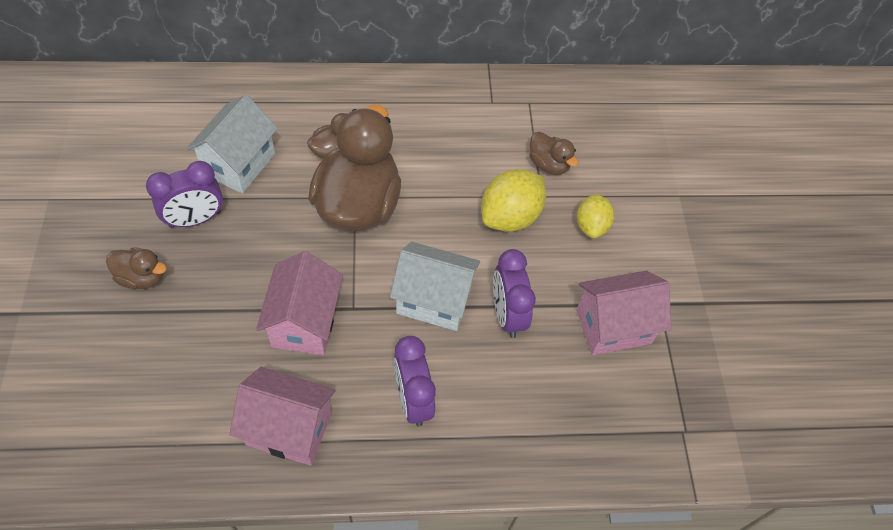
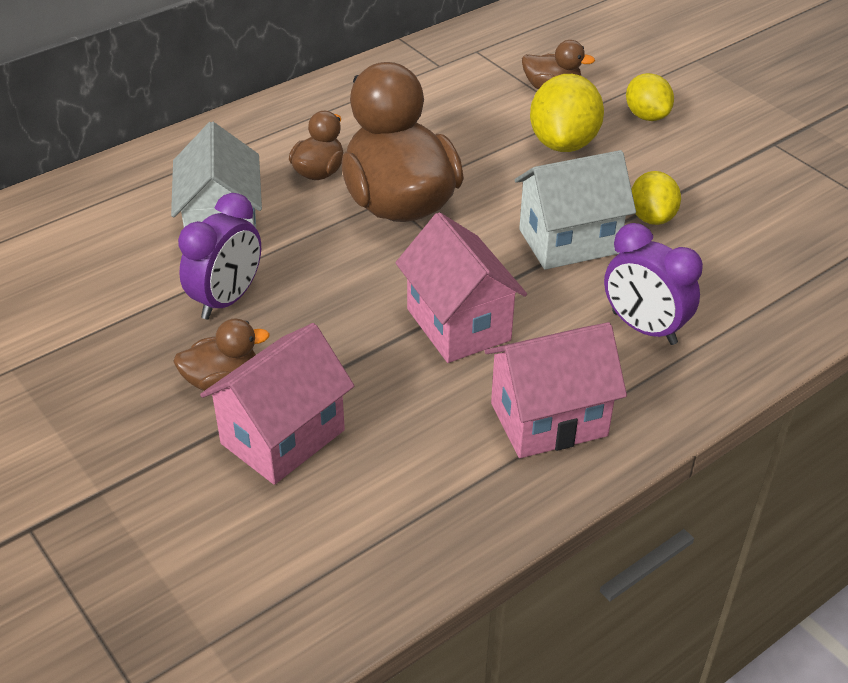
camera: 30 degrees left, 15 degrees down
(507, 315) = (651, 217): purple clock -> yellow lemon
(613, 326) = (755, 179): pink house -> pink house (283, 437)

